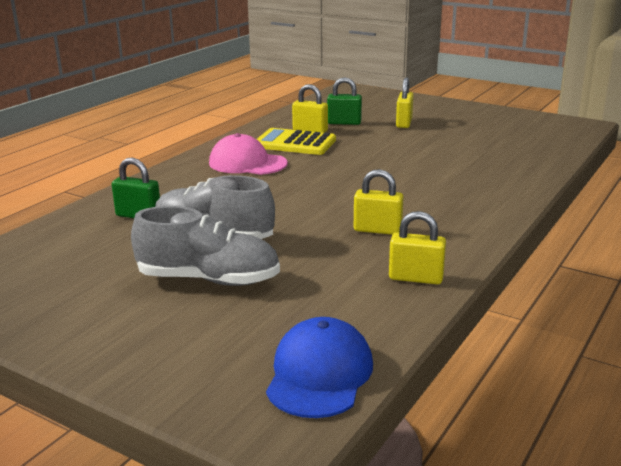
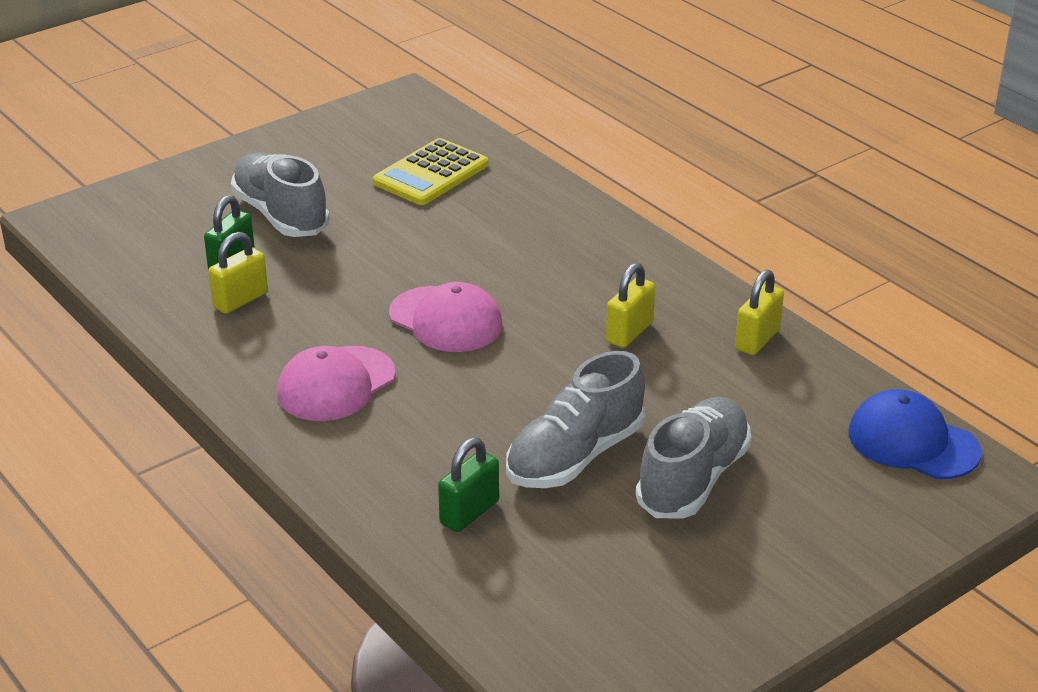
camera: 70 degrees left, 10 degrees up
(295, 143) = (285, 326): yellow calculator -> yellow calculator (431, 174)
(338, 176) = (446, 320): none -> pink cap
(404, 123) = (281, 215): yellow padlock -> grey shoe

